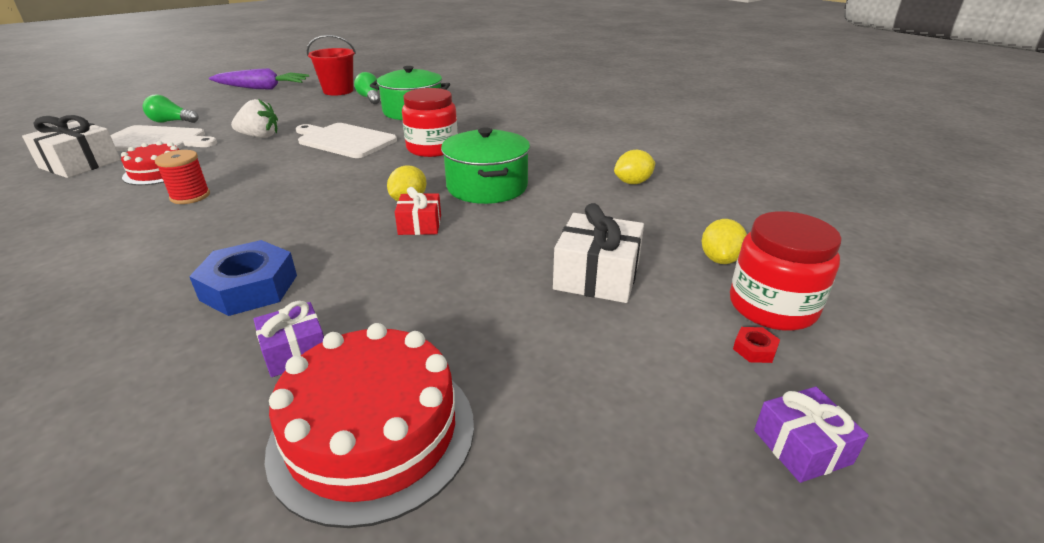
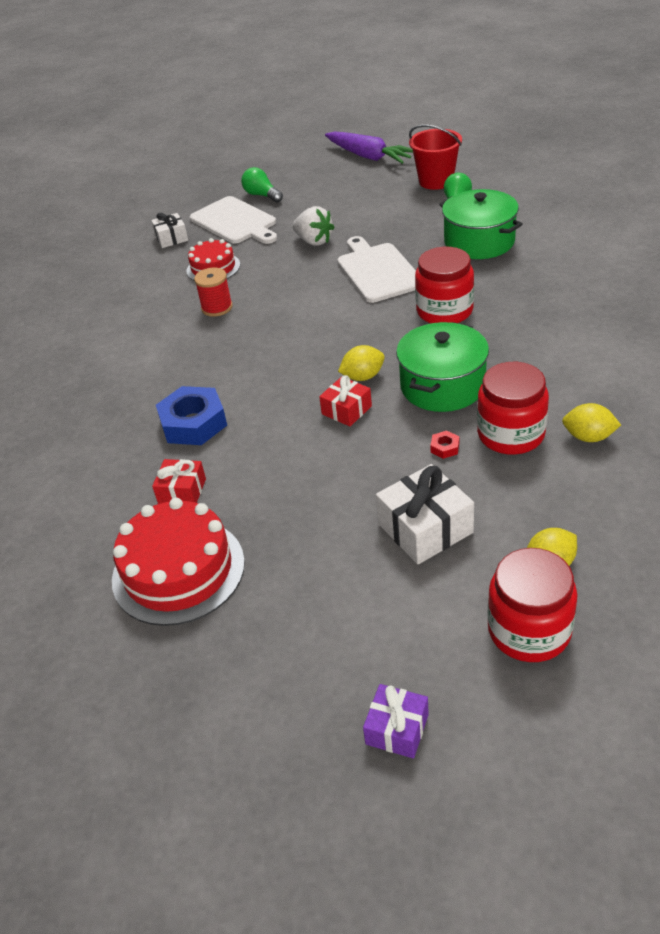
camera: 45 degrees right, 10 degrees up
(80, 164) = (171, 238): white gift -> white gift, size x0.62
(295, 351) = (182, 491): purple gift -> red gift
(578, 197) = (510, 434): none -> red jar
(754, 349) = (462, 653): red nut -> red nut (445, 448)

